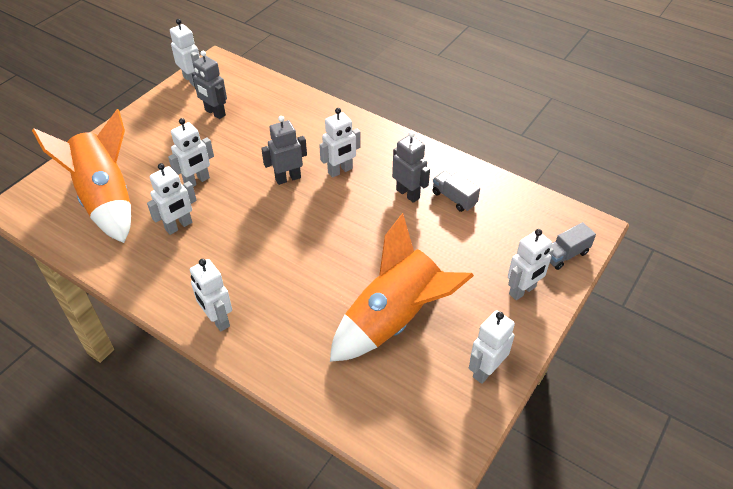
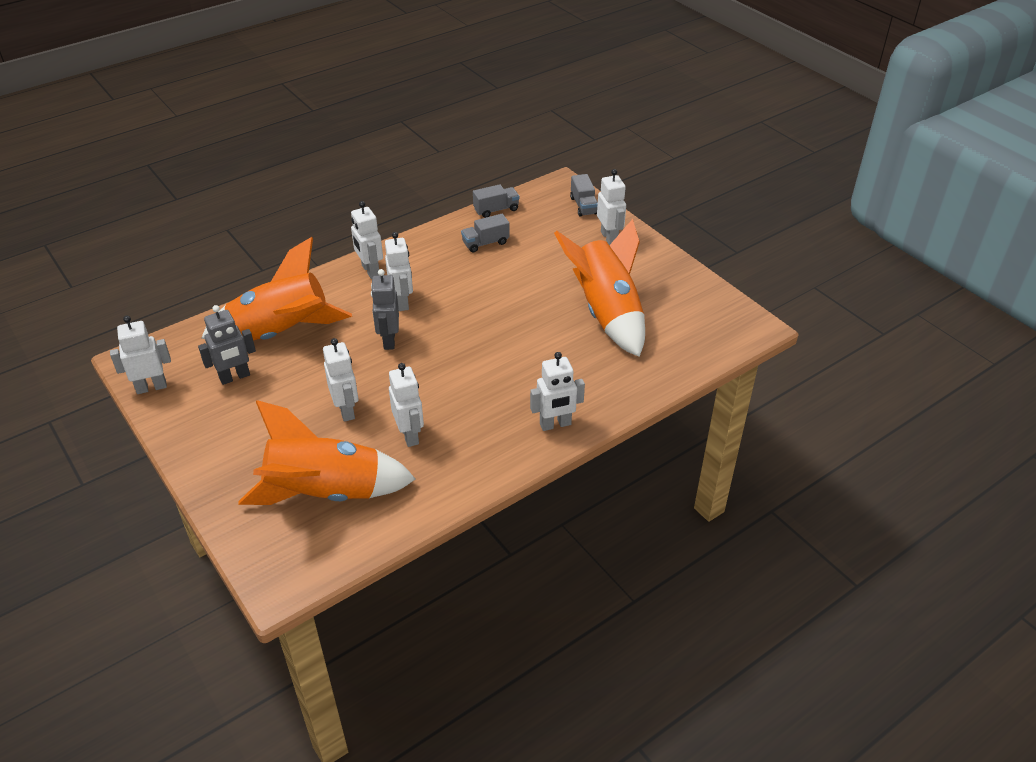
camera: 70 degrees left, 5 degrees down
(271, 118) = (281, 333): none -> orange rocket
(408, 194) = (462, 268): grey robot -> none
(485, 370) = (677, 279): white robot -> white robot (370, 271)
(511, 190) = (496, 209): none -> grey truck

